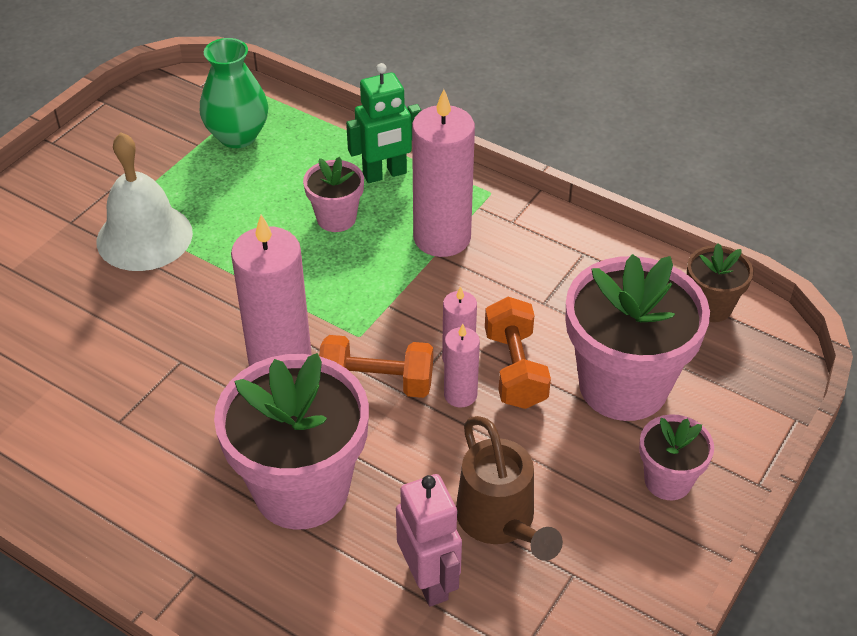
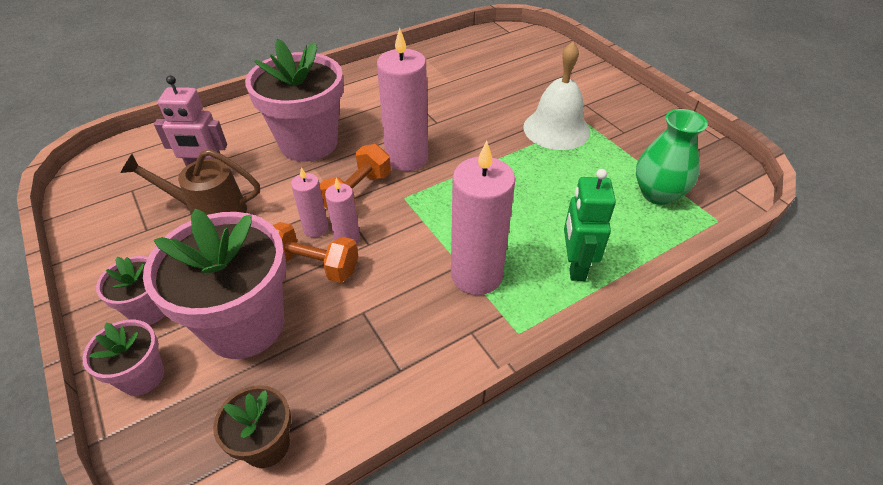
camera: 115 degrees right, 0 degrees up
(336, 218) = (531, 220): pink flower pot -> pink flower pot (142, 376)

